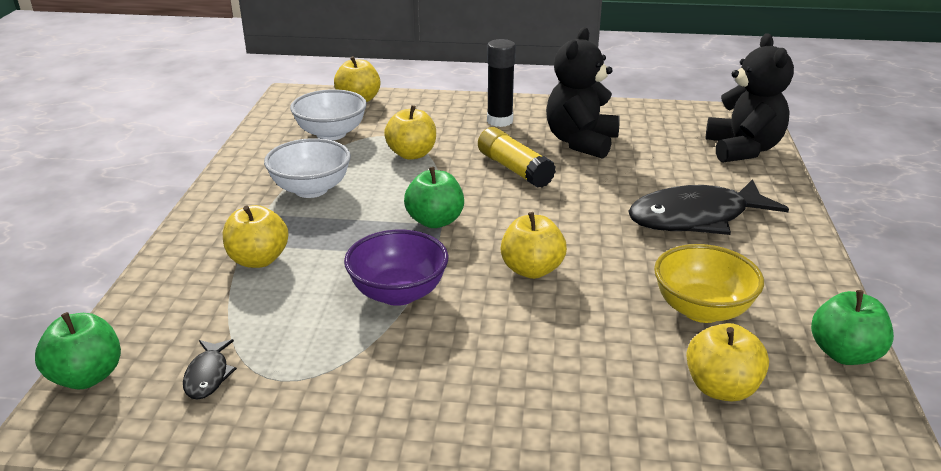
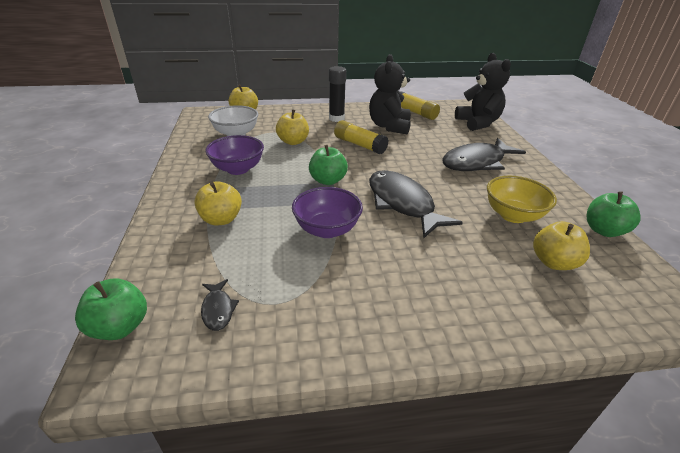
camera: 15 degrees left, 5 degrees up
(311, 189) = (238, 169): white bowl -> purple bowl
(532, 270) = (402, 204): yellow apple -> black fish
(640, 121) = (415, 112): none -> yellow glue stick

